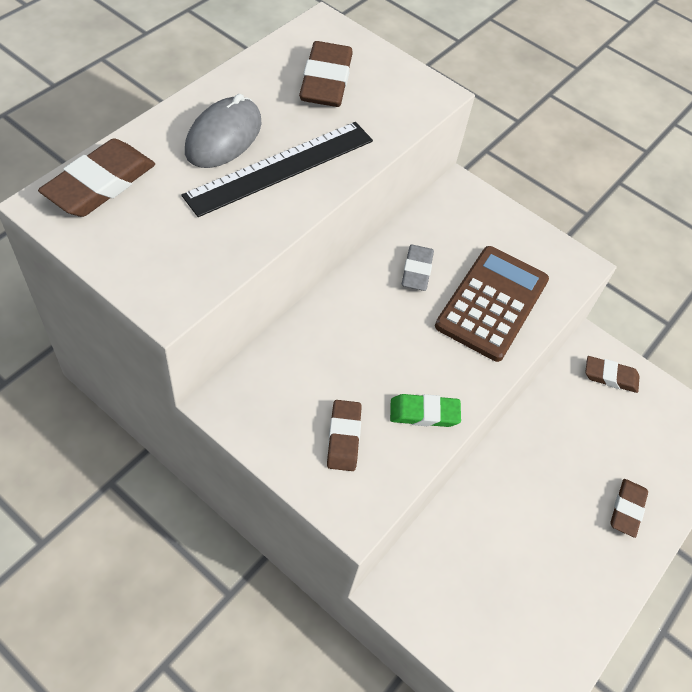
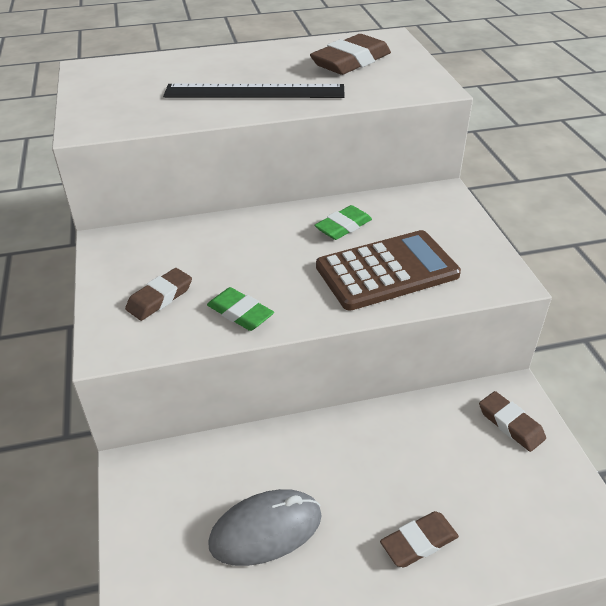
camera: 45 degrees right, 15 degrees down
(100, 184) = (128, 67): brown eraser -> none
(223, 137) = (236, 68): grey mouse -> grey mouse (266, 530)
(417, 270) = (343, 226): grey eraser -> green eraser

